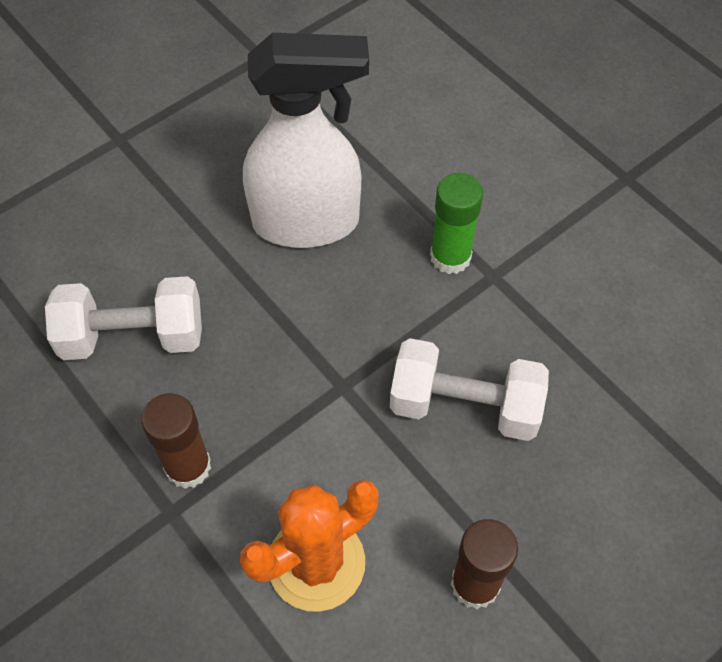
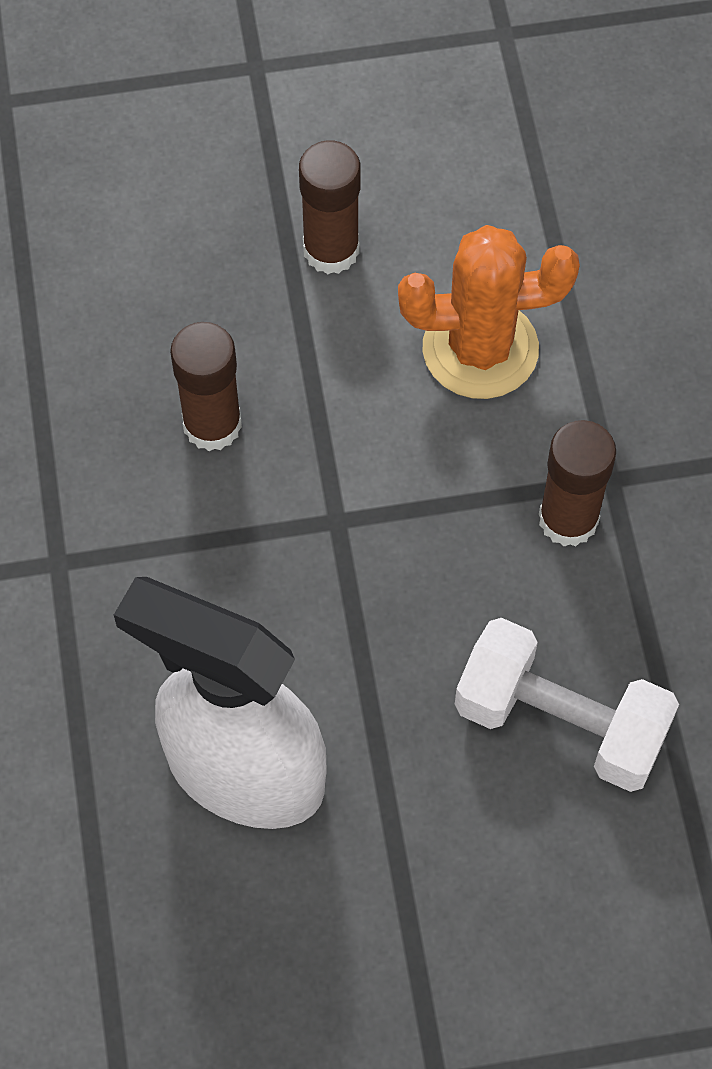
camera: 150 degrees left, 5 degrees up
(450, 257) = (91, 617): green glue stick -> none
(464, 405) = (212, 425): white dumbbell -> brown glue stick

